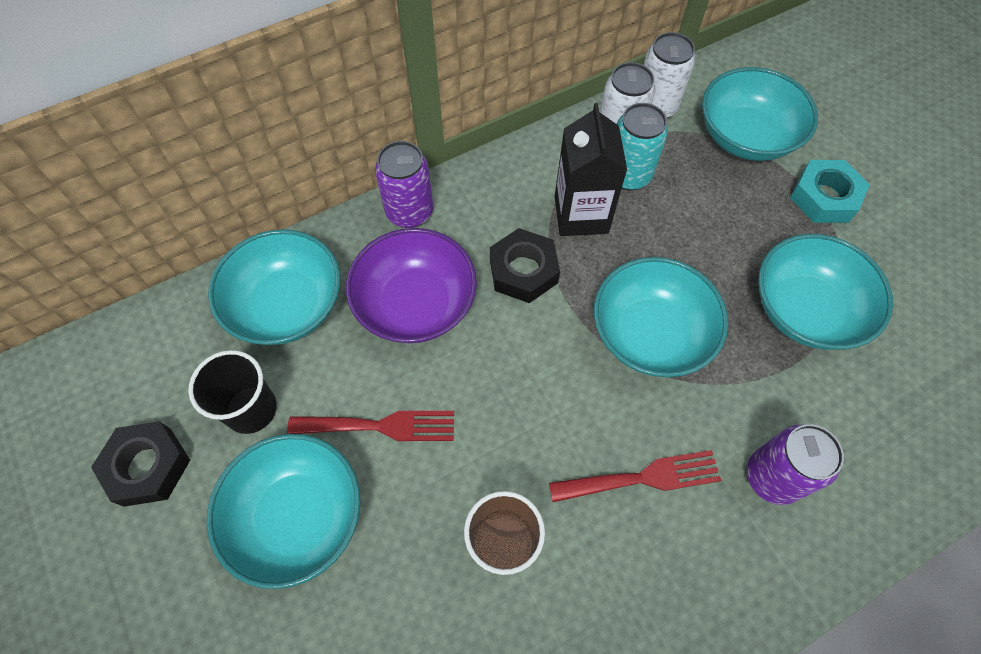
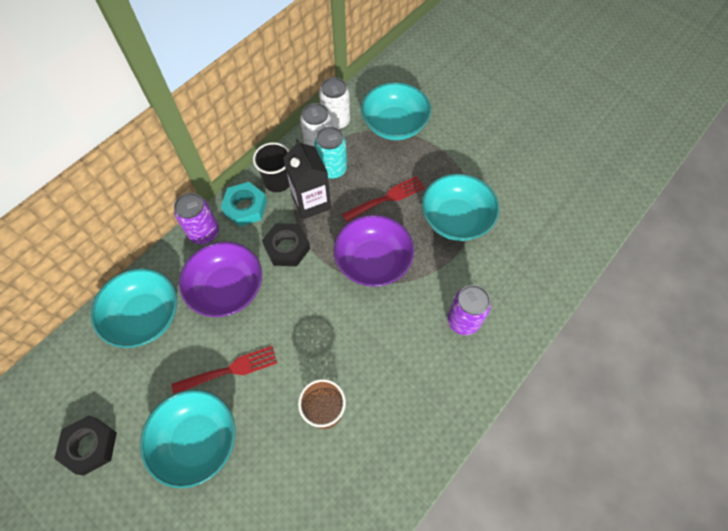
camera: 20 degrees left, 0 degrees up
(251, 409) = (145, 388): black cup -> black cup (278, 181)
(642, 477) = (393, 346): red fork -> red fork (387, 198)
(650, 334) = (373, 261): turquoise bowl -> purple bowl
(824, 197) = (449, 149): turquoise nut -> turquoise nut (245, 207)

